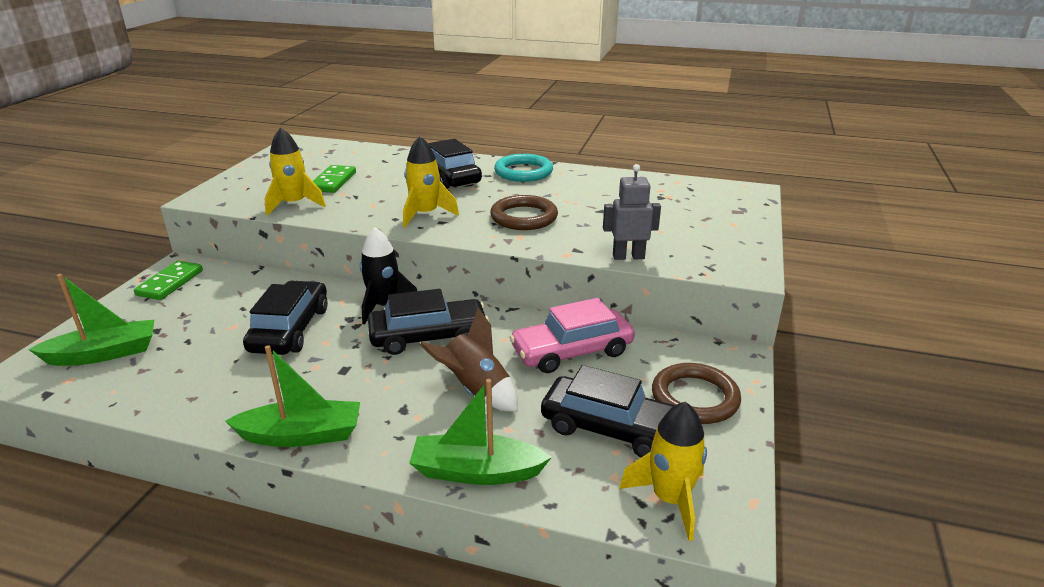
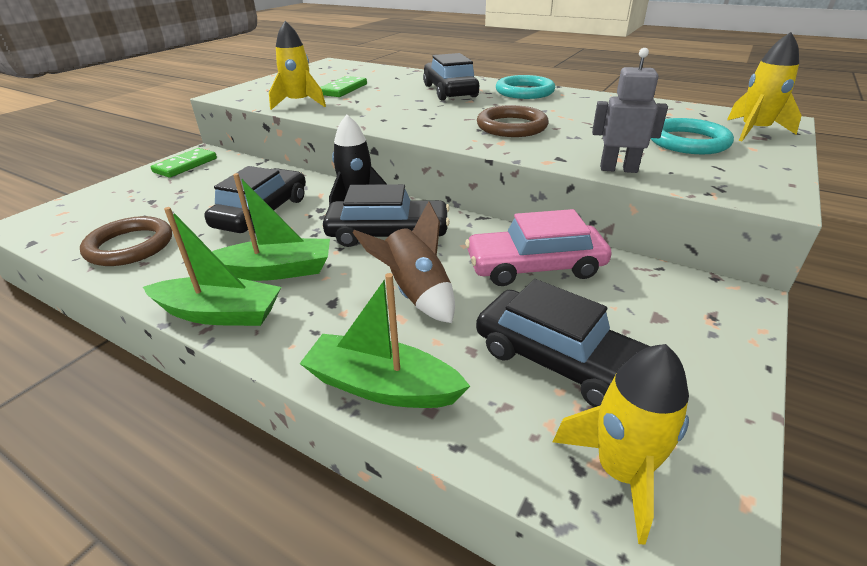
camera: 15 degrees right, 5 degrees up
(104, 354) = (98, 215): green boat -> green boat (275, 271)
(425, 214) = (414, 118): yellow rocket -> yellow rocket (754, 131)
(680, 221) = (688, 142): none -> turquoise ring
(695, 398) = (676, 339): brown ring -> brown ring (130, 246)

